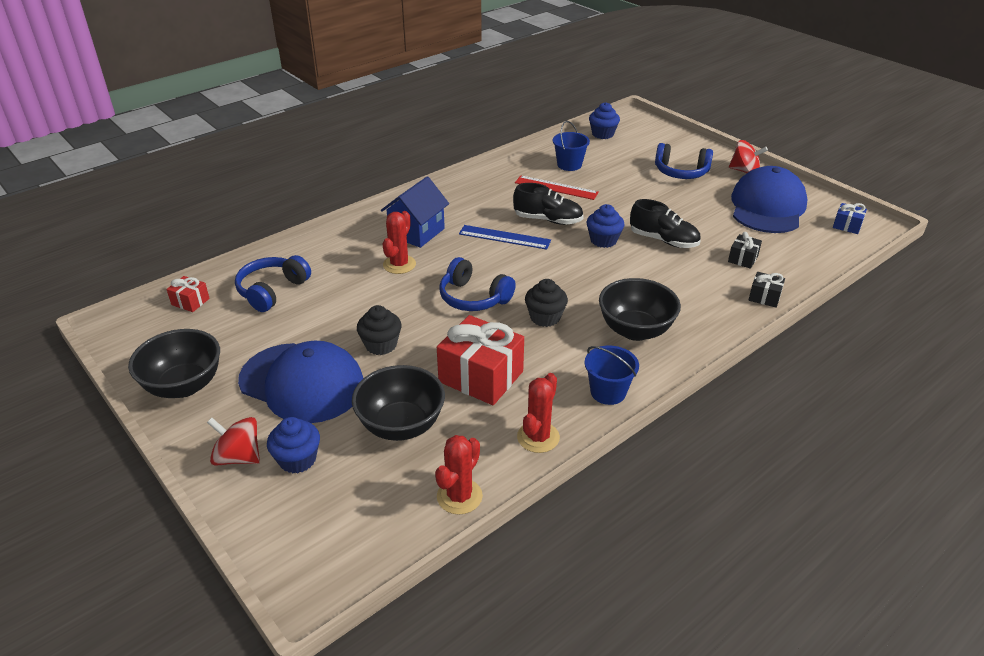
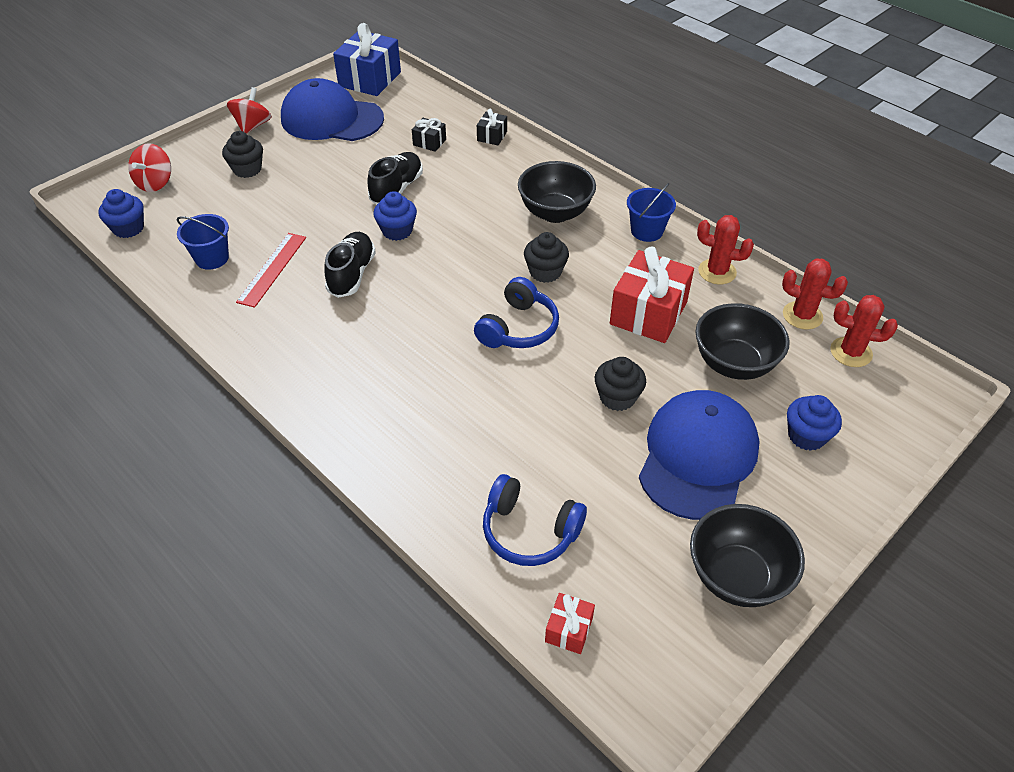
camera: 95 degrees left, 10 degrees up
(238, 457) = (822, 487): red spinning top -> red spinning top (155, 183)
(399, 264) = (456, 403): red cactus -> red cactus (851, 352)
(416, 232) = (379, 395): blue house -> none
(504, 237) = (391, 310): blue ruler -> none
(681, 172) = (247, 169): blue headphones -> black cupcake
(847, 226) = (370, 79): blue gift -> blue gift, size x2.09

